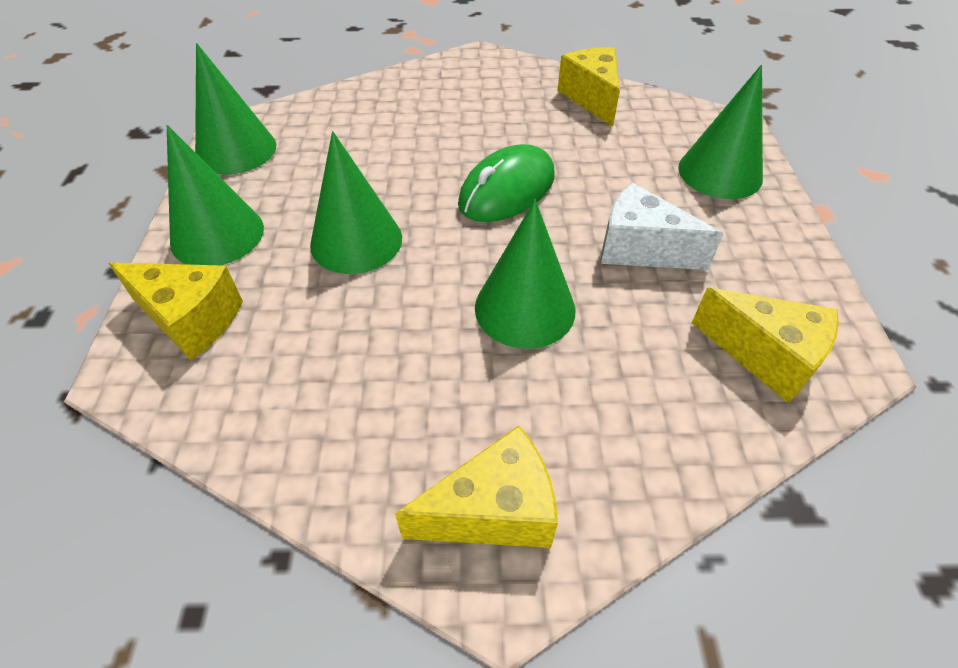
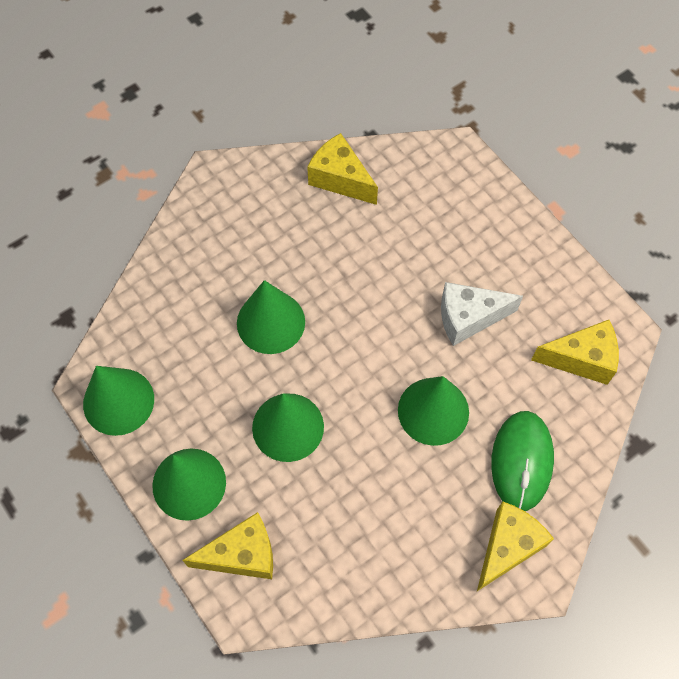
camera: 35 degrees left, 15 degrees up
(507, 190) = (350, 317): green mouse -> green mouse (521, 461)
(720, 172) = (476, 212): green cone -> green cone (271, 322)

